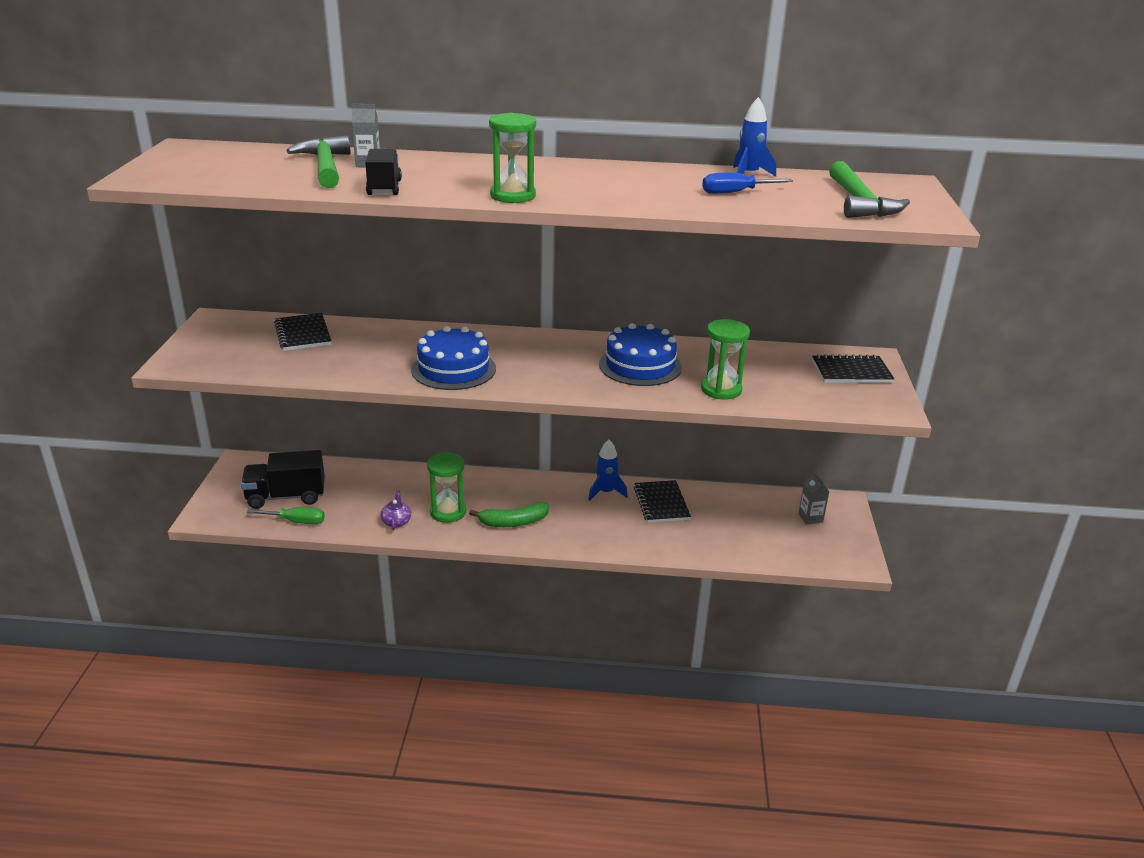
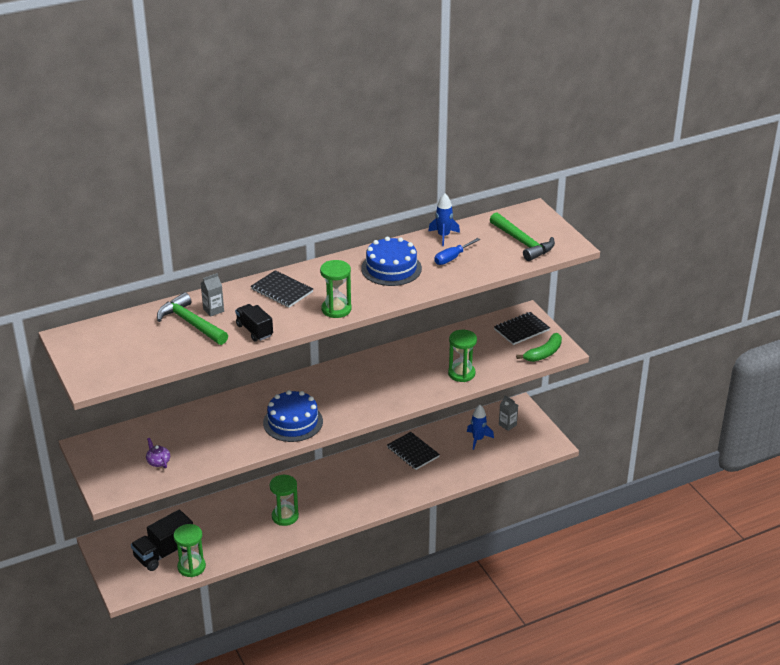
camera: 30 degrees left, 5 degrees up
(296, 521) = (191, 567): green screwdriver -> green hourglass
(303, 334) = (163, 433): black notebook -> black notebook (282, 291)
(396, 521) = (258, 537): purple teapot -> purple teapot (158, 462)
(513, 522) = (333, 505): green banana -> green banana (544, 353)
(606, 492) = (372, 458): blue rocket -> blue rocket (478, 439)
(640, 365) = (400, 373): blue cake -> blue cake (391, 268)

